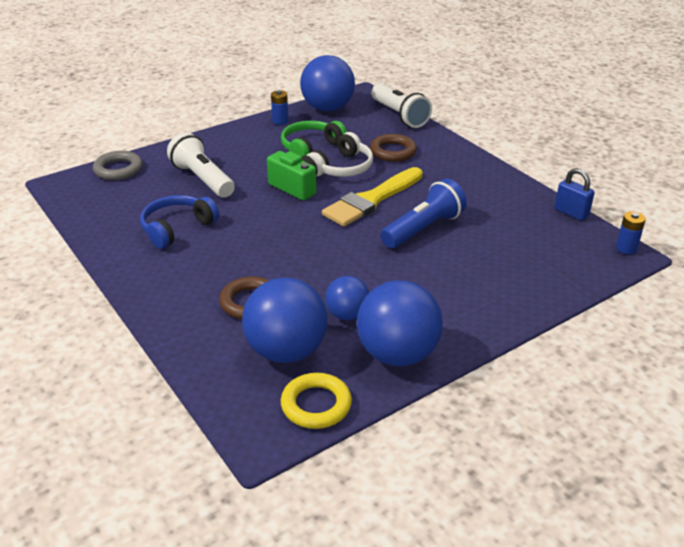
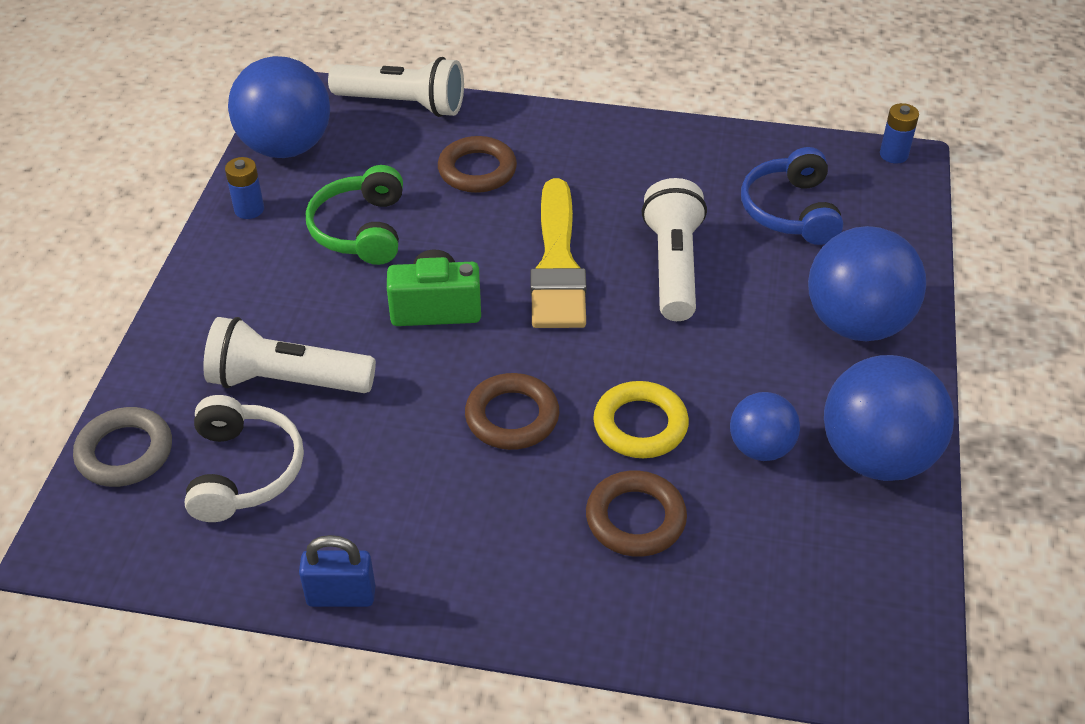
camera: 45 degrees left, 10 degrees up
(177, 228) = (375, 484): blue headphones -> blue headphones (790, 211)
(262, 239) = (512, 417): none -> brown ring
(286, 351) = (769, 548): blue ball -> blue ball (856, 323)
(316, 405) = (892, 587): yellow ring -> yellow ring (640, 425)
(342, 168) = (450, 237): white headphones -> white headphones (243, 471)
(423, 229) = (673, 267): blue flashlight -> white flashlight
(571, 213) = (787, 139): blue padlock -> blue padlock (341, 596)

